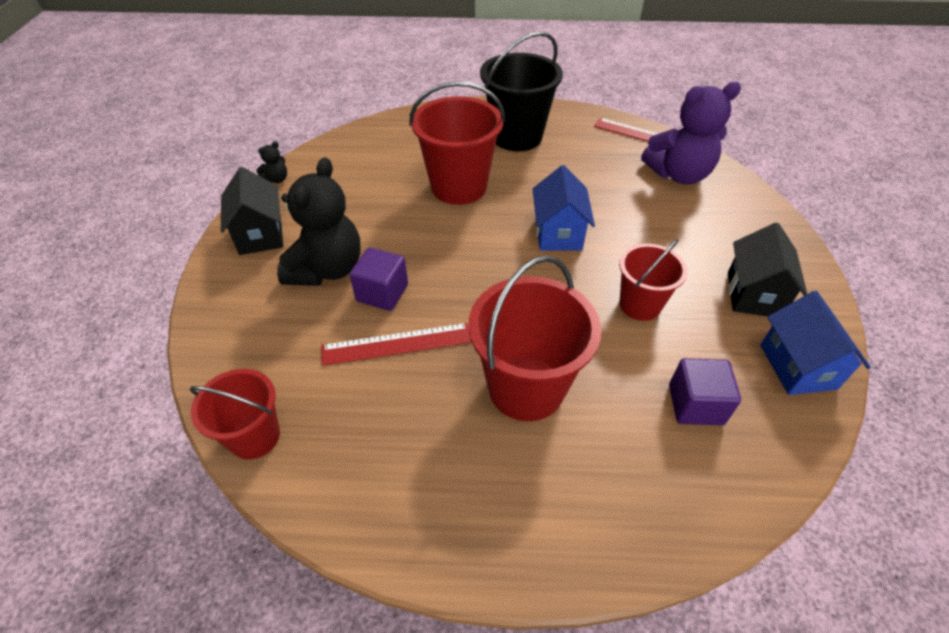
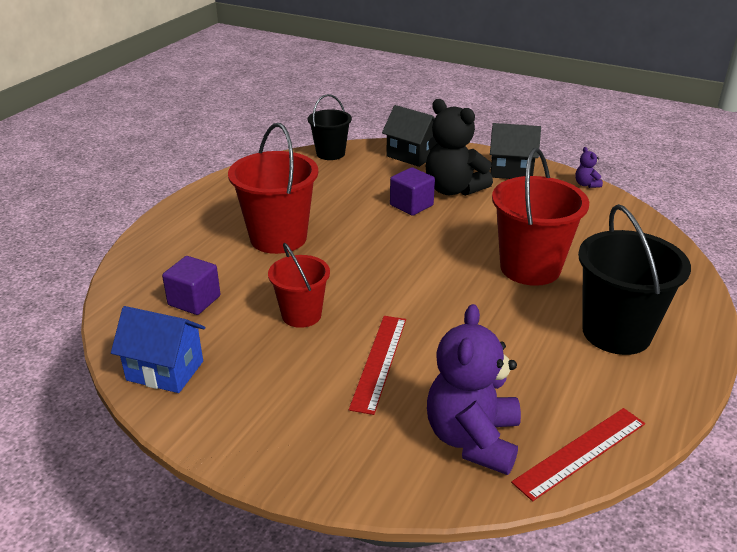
camera: 115 degrees right, 15 degrees down
(254, 436) = (330, 153): red bucket -> black bucket
(277, 179) = (586, 184): black teddy bear -> purple teddy bear
(397, 344) = (358, 202): red ruler -> red ruler (379, 362)
(558, 233) = (423, 304): blue house -> none
(753, 294) = (252, 391): black house -> black house (411, 155)

